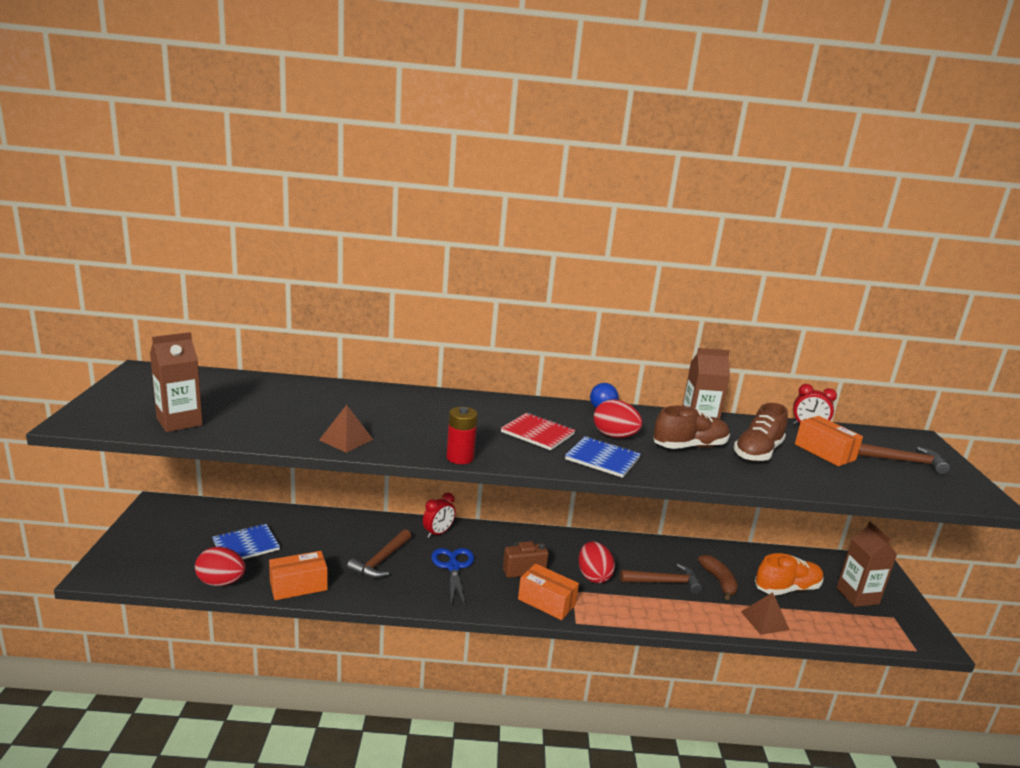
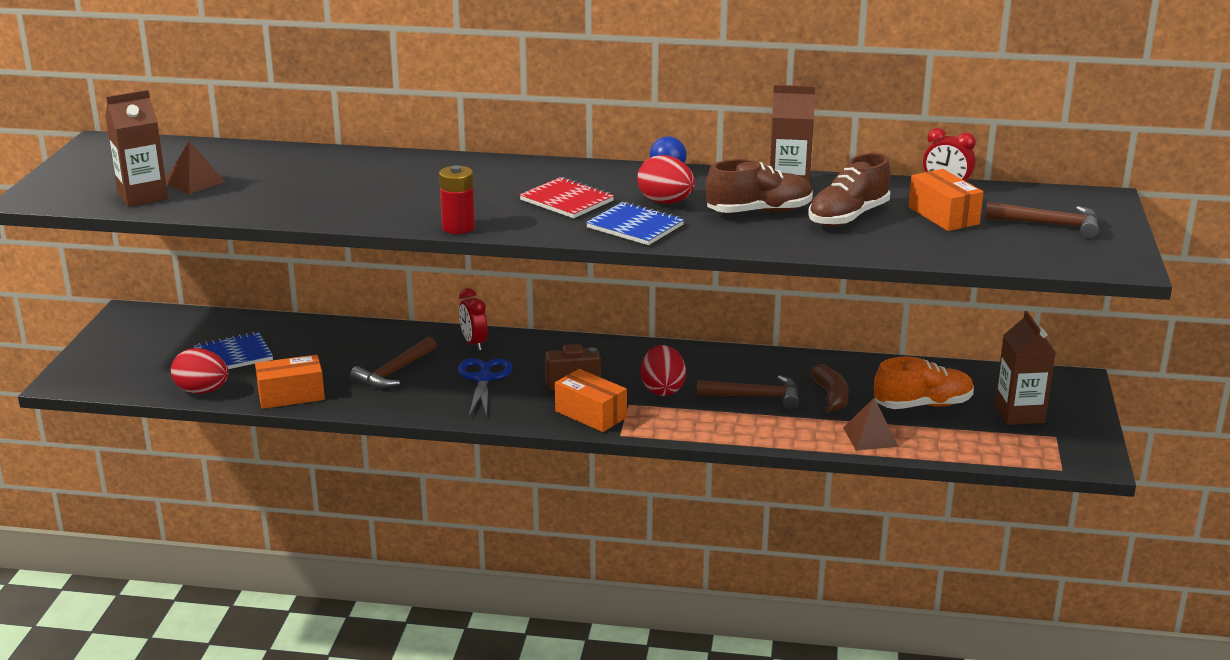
camera: 10 degrees right, 5 degrees up
(346, 439) = (329, 211): brown pyramid -> brown pyramid (194, 182)
(438, 533) = (474, 343): red clock -> red clock turned 105 degrees clockwise

